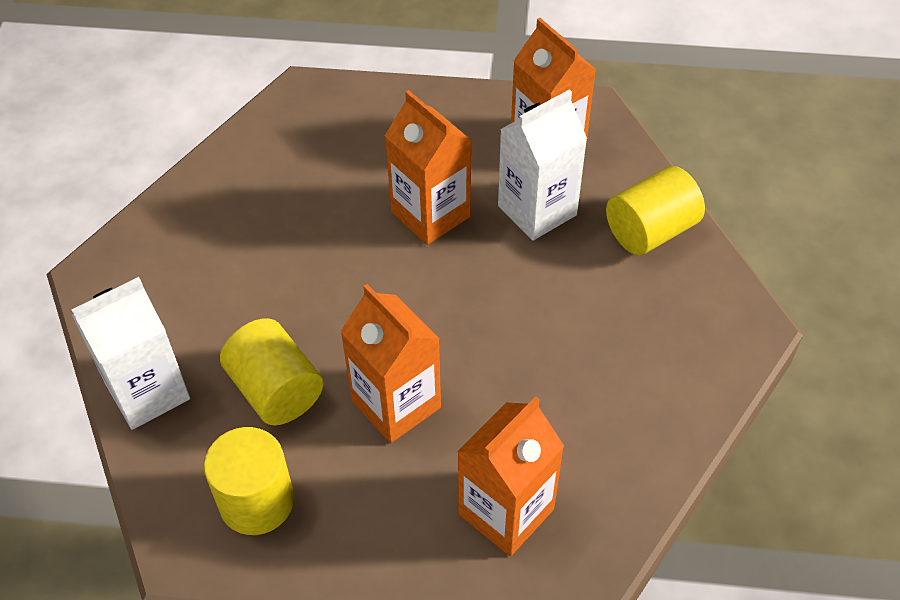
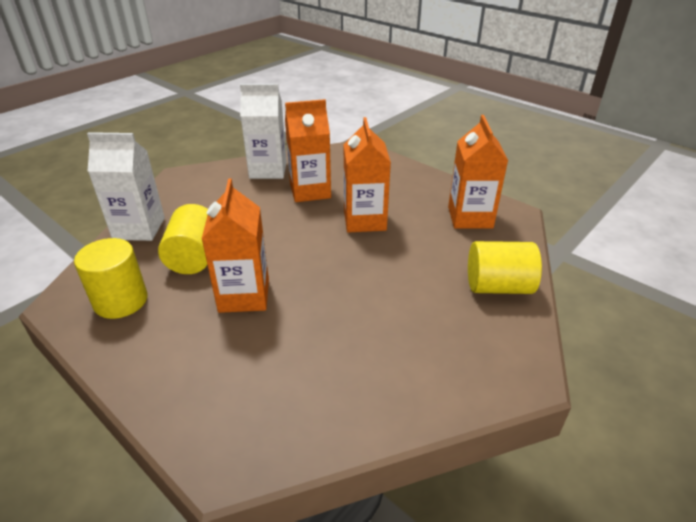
camera: 35 degrees right, 15 degrees down
(506, 512) = (238, 389): orange carton -> orange carton (310, 191)
(537, 210) = (430, 244): white carton -> white carton (268, 170)

